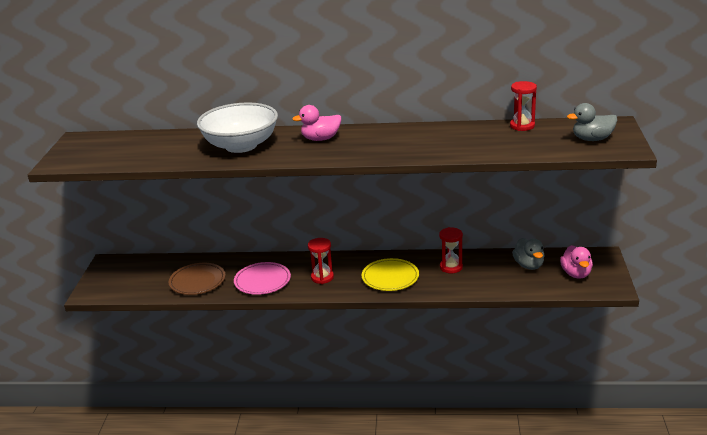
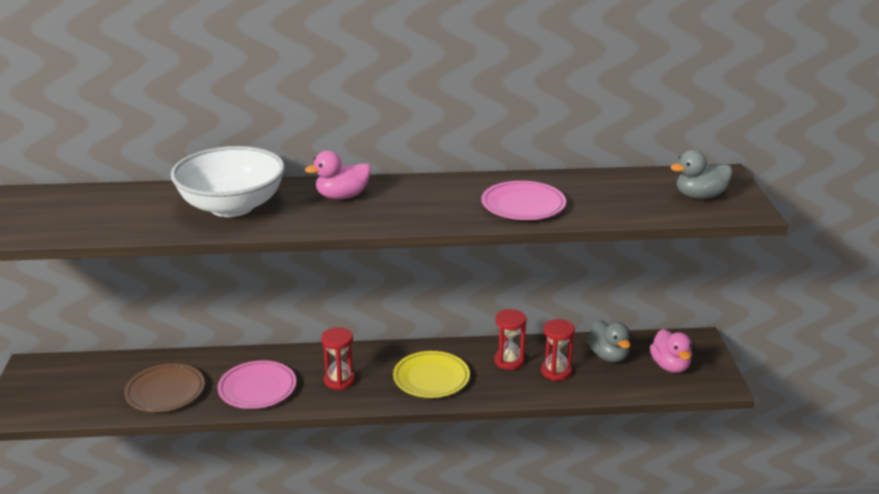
camera: 10 degrees left, 0 degrees up
(453, 145) = (523, 205): none -> pink plate
(522, 126) = (606, 177): red hourglass -> red hourglass (556, 371)

